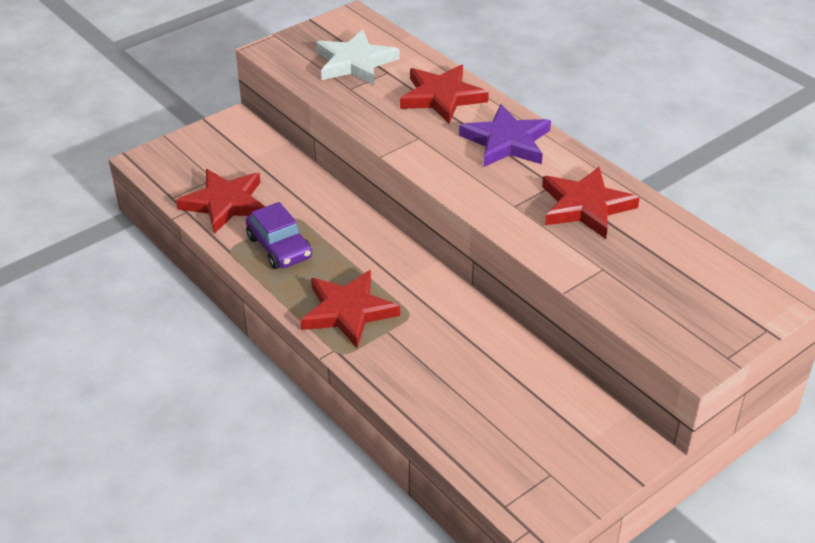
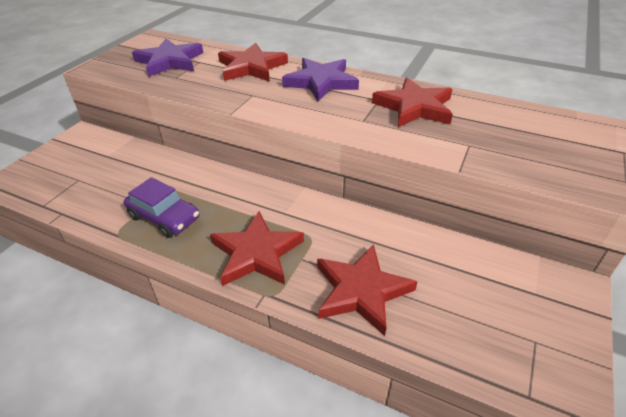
camera: 25 degrees left, 0 degrees up
(225, 203) = (97, 196): red star -> red star (361, 291)
(355, 62) = (169, 61): white star -> purple star

